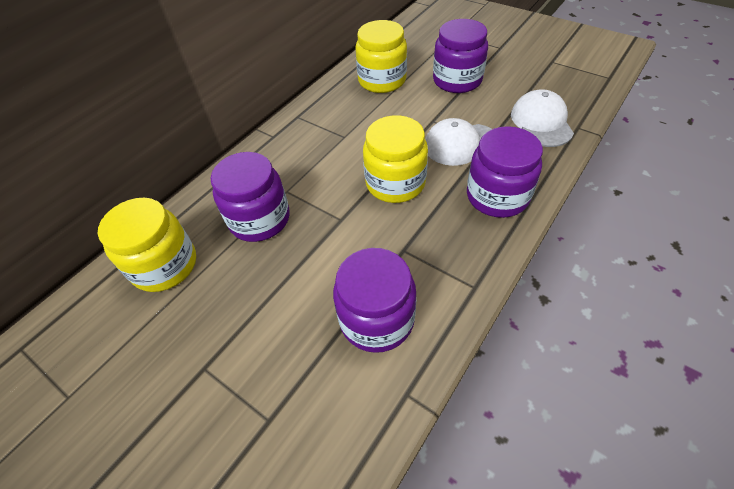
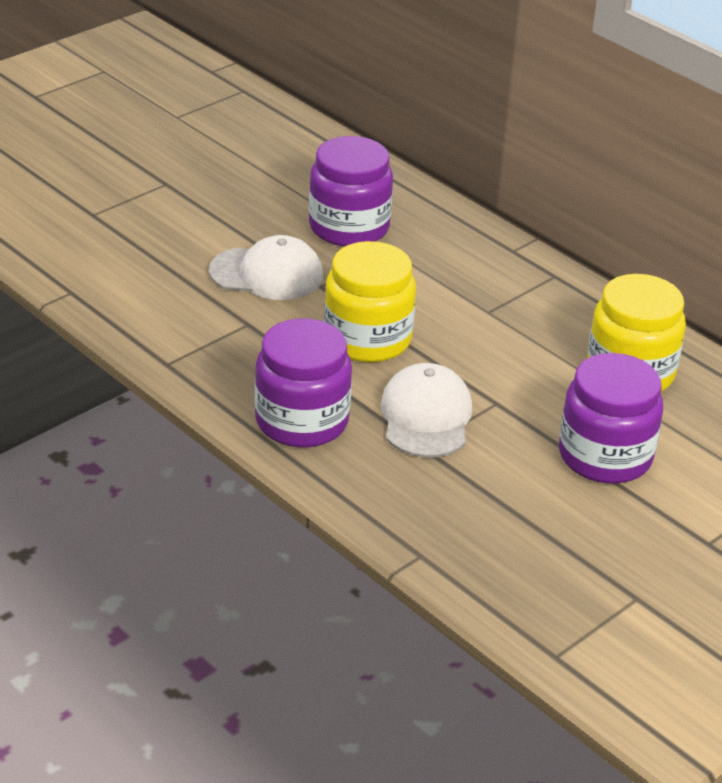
camera: 95 degrees right, 15 degrees down
(165, 265) = (306, 164): yellow jar -> none
(377, 319) = (162, 288): purple jar -> none
(541, 122) = (449, 517): white cap -> white cap (267, 274)

